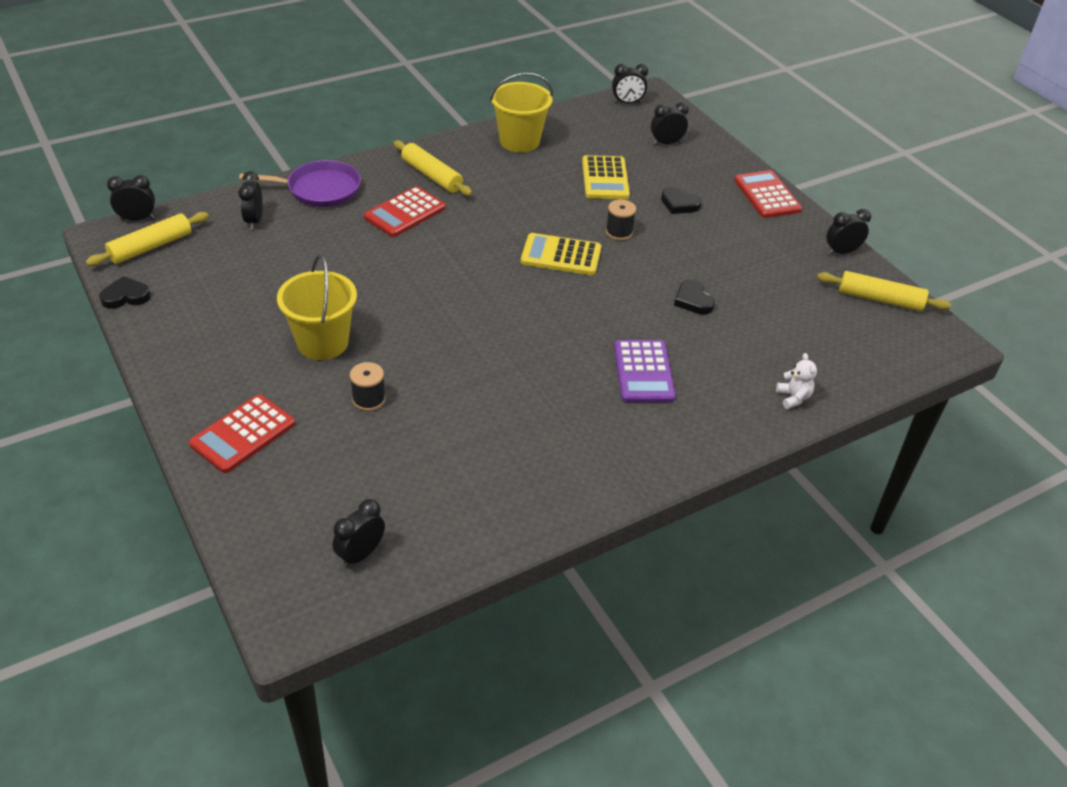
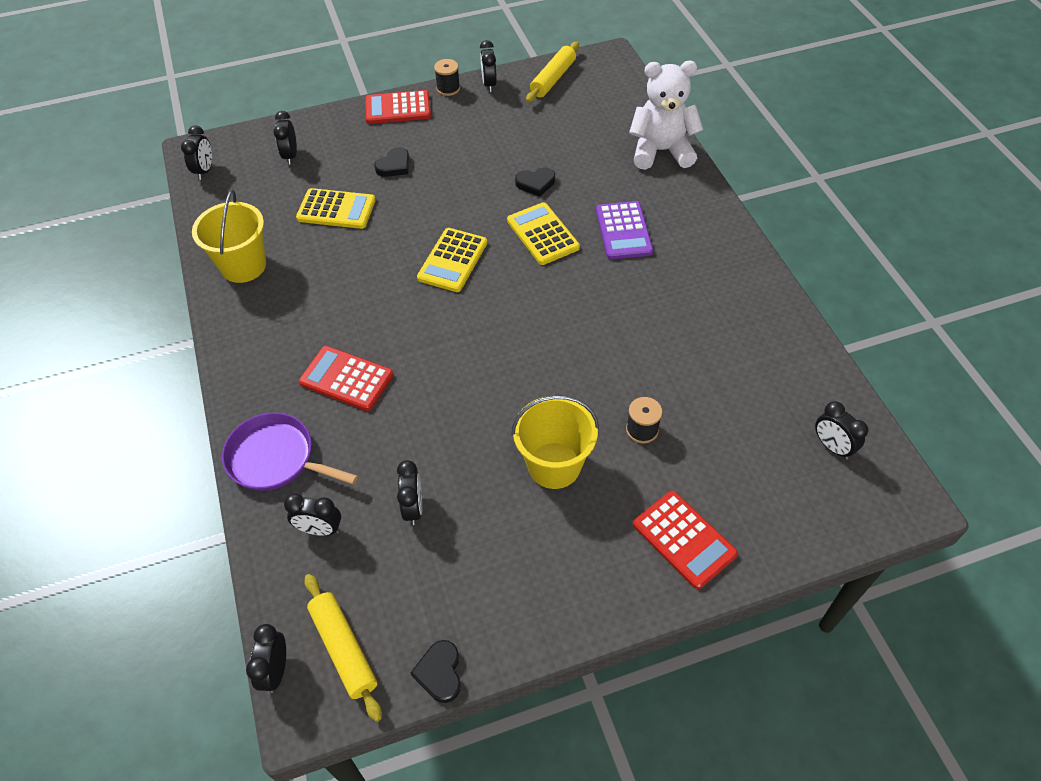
camera: 75 degrees left, 10 degrees up
(275, 265) = (413, 508): none -> black clock
(320, 189) = (275, 458): purple pan -> purple pan turned 75 degrees counterclockwise
(405, 212) = (346, 379): red calculator -> red calculator turned 150 degrees clockwise
(432, 176) = (283, 348): yellow rolling pin -> none
(617, 312) = (543, 234): none -> yellow calculator
(619, 232) = (427, 214): black spool -> black spool (448, 88)
(643, 372) = (623, 231): purple calculator -> purple calculator turned 75 degrees clockwise
(793, 398) = (661, 151): white teddy bear -> white teddy bear, size x2.37

